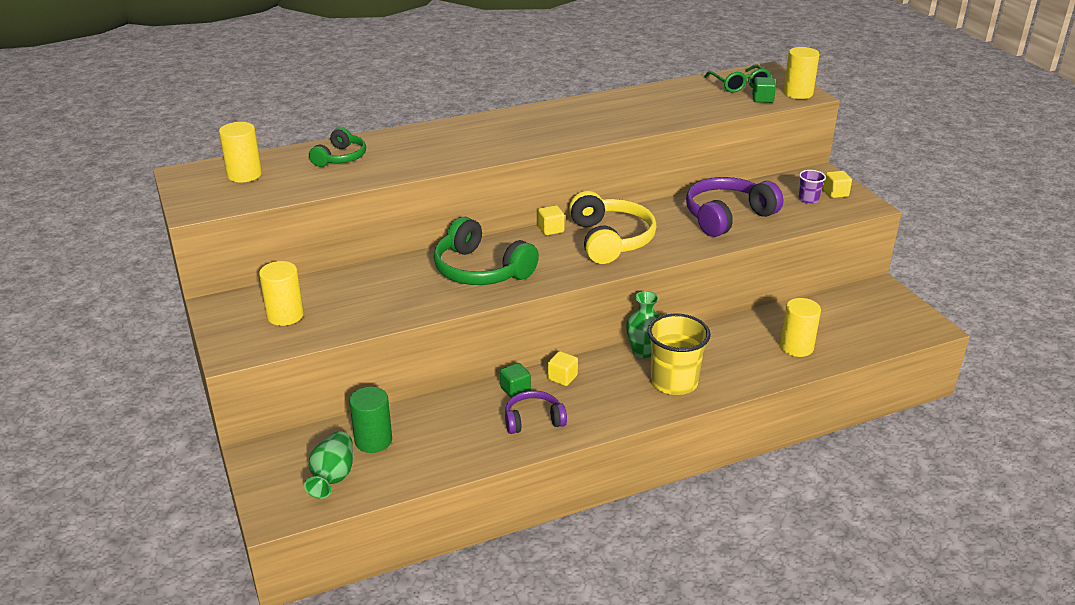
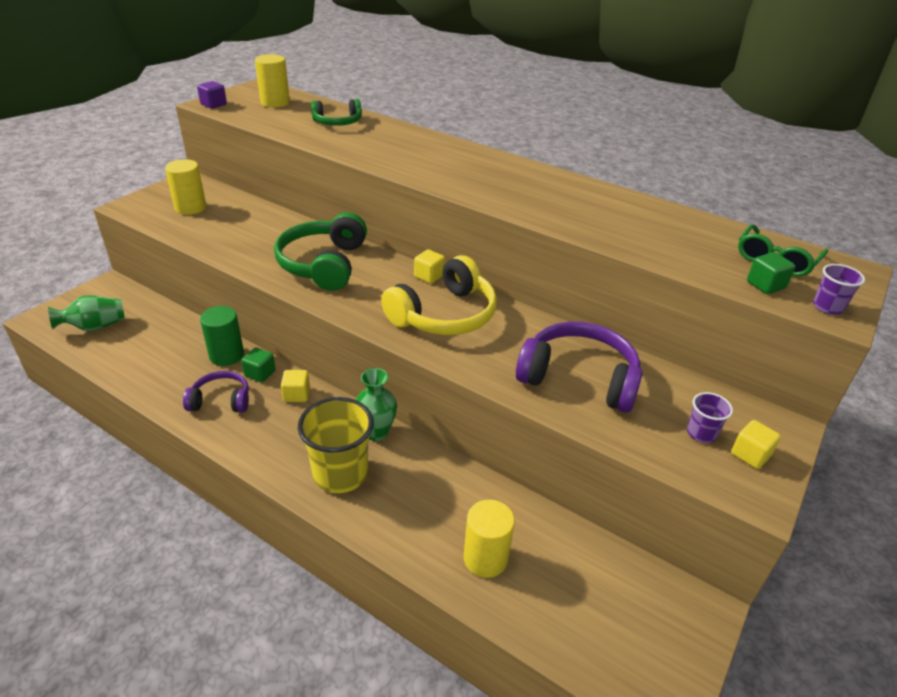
camera: 55 degrees right, 5 degrees up
(202, 206) = (213, 104): none -> purple cube
(373, 440) = (148, 328): green cylinder -> green cylinder (226, 355)
(533, 420) = (221, 400): purple headphones -> purple headphones turned 45 degrees counterclockwise
(798, 93) = (827, 307): yellow cylinder -> purple cup

